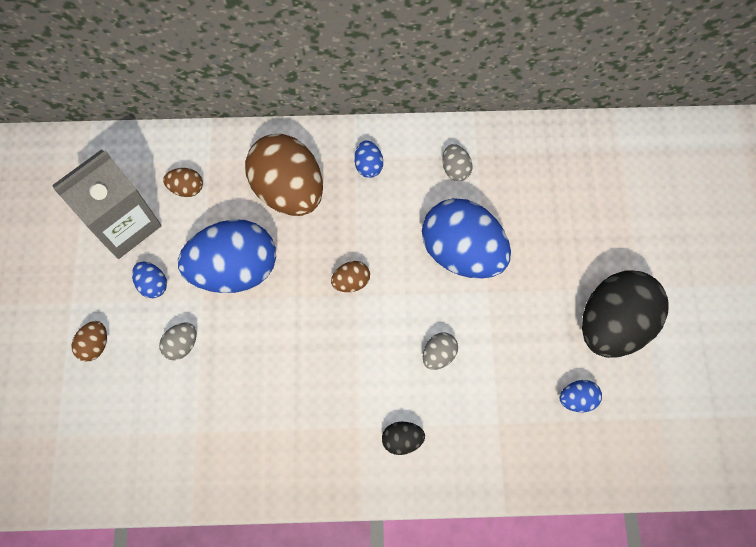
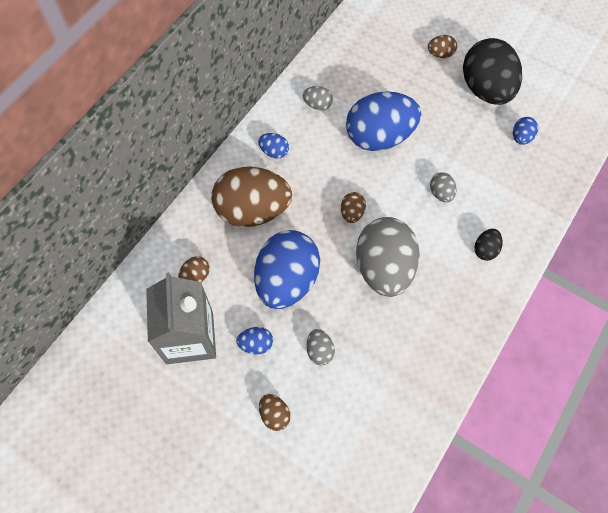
camera: 55 degrees left, 5 degrees down
(309, 350) = (384, 268): none -> grey egg
(622, 248) = (440, 54): none -> brown egg

